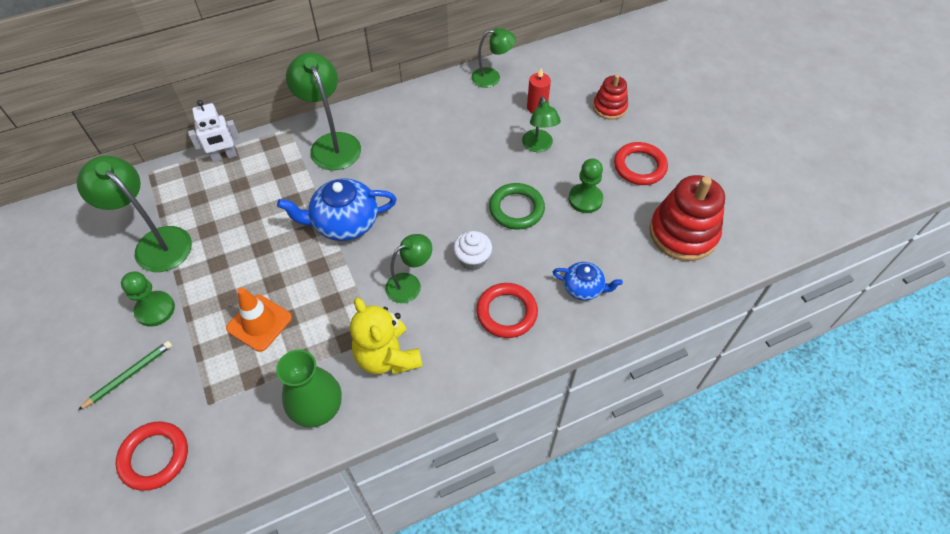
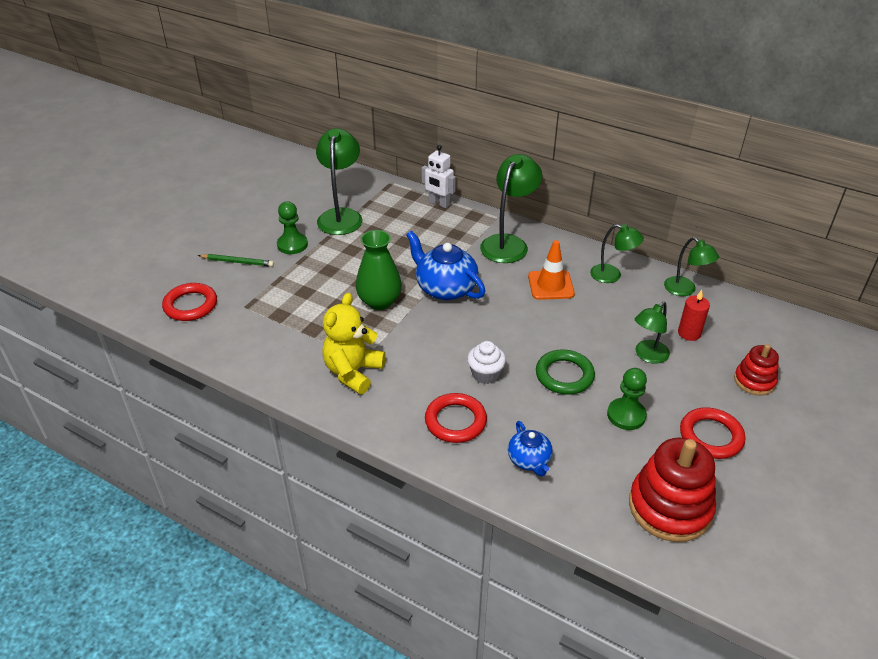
camera: 55 degrees right, 15 degrees down
(259, 323) = (323, 294): orange traffic cone -> orange traffic cone (551, 285)
(317, 407) = (282, 358): green vase -> green vase (379, 301)
(410, 284) = (427, 351): green lamp -> green lamp (612, 275)

